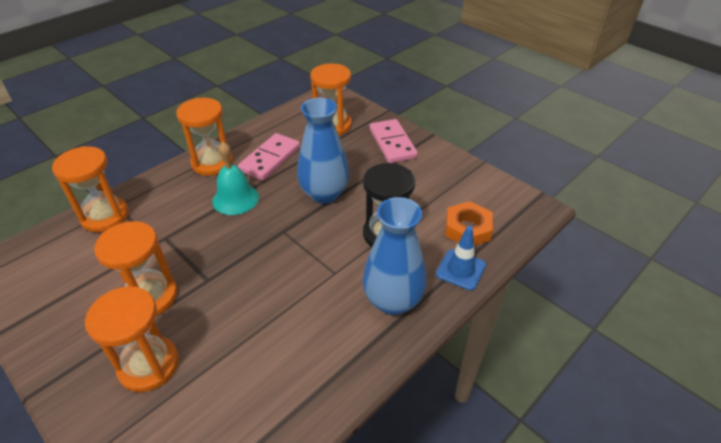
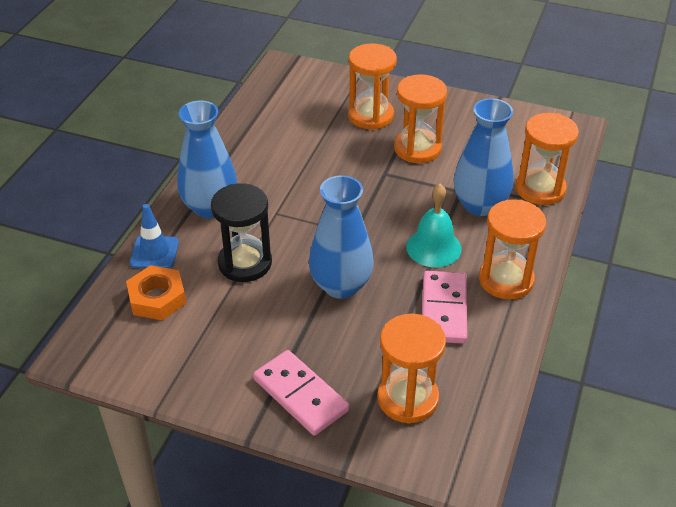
camera: 155 degrees right, 0 degrees up
(165, 219) = (480, 205): none -> blue vase

